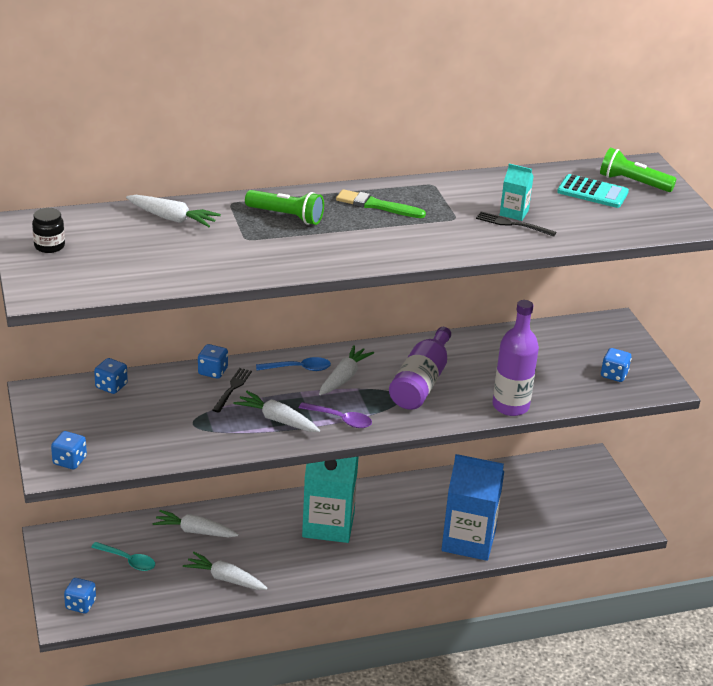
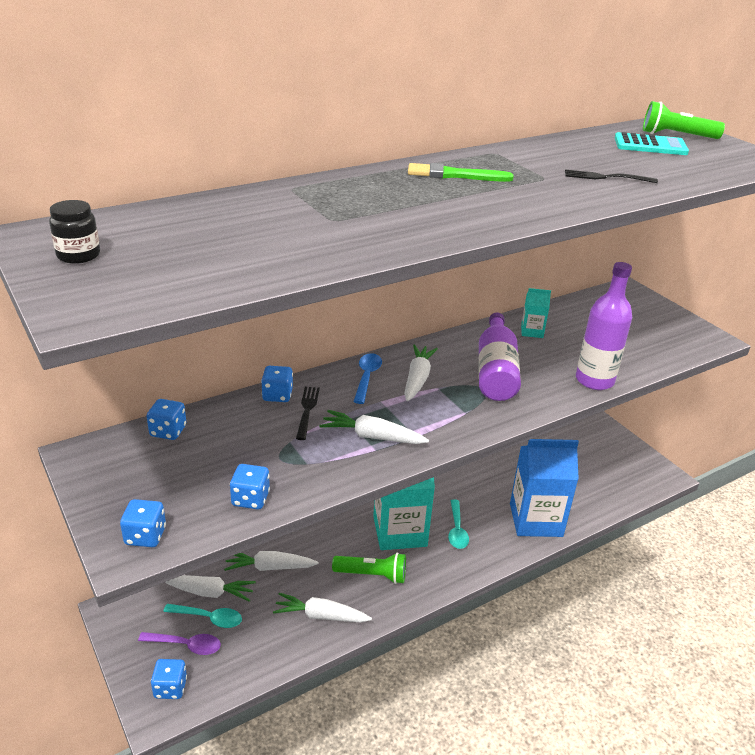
camera: 15 degrees left, 0 degrees up
(172, 218) = (230, 209): white carrot -> white carrot (209, 592)
(286, 216) = (364, 194): green flashlight -> green flashlight (372, 575)
(298, 368) = (367, 377): blue spoon -> blue spoon turned 60 degrees counterclockwise
(340, 419) = (438, 424): purple spoon -> purple spoon (186, 645)
(384, 534) = (457, 530): none -> turquoise spoon
(514, 213) = (597, 168): turquoise carton -> turquoise carton (532, 331)
(614, 375) = (662, 335): blue dice -> blue dice (250, 499)

